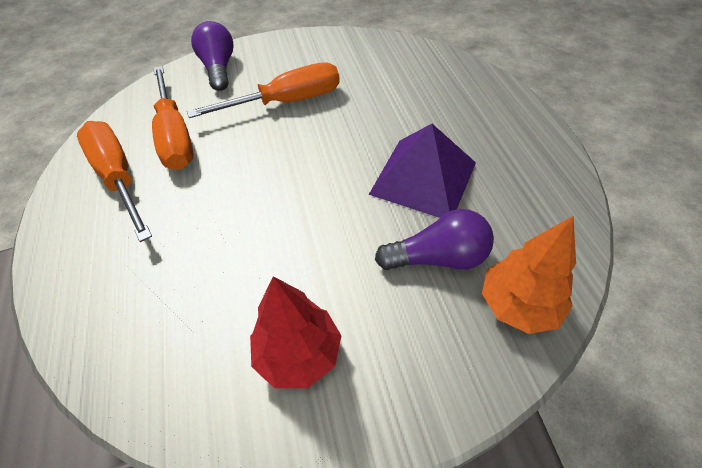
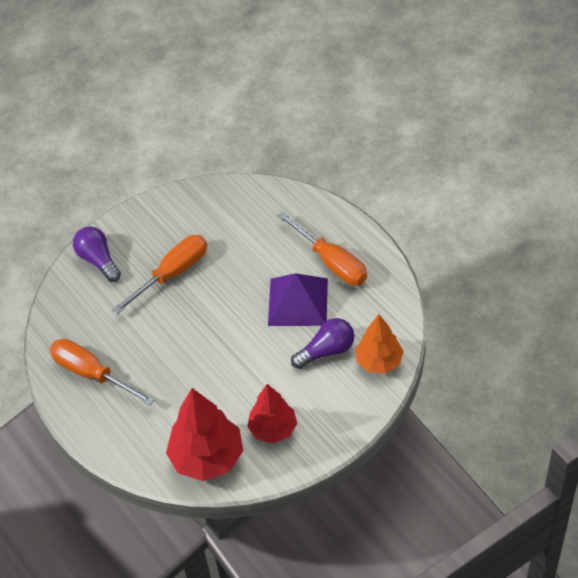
camera: 20 degrees left, 0 degrees up
(171, 360) = (207, 458): none -> red tree
(175, 136) = (108, 330): orange screwdriver -> orange screwdriver (331, 262)

